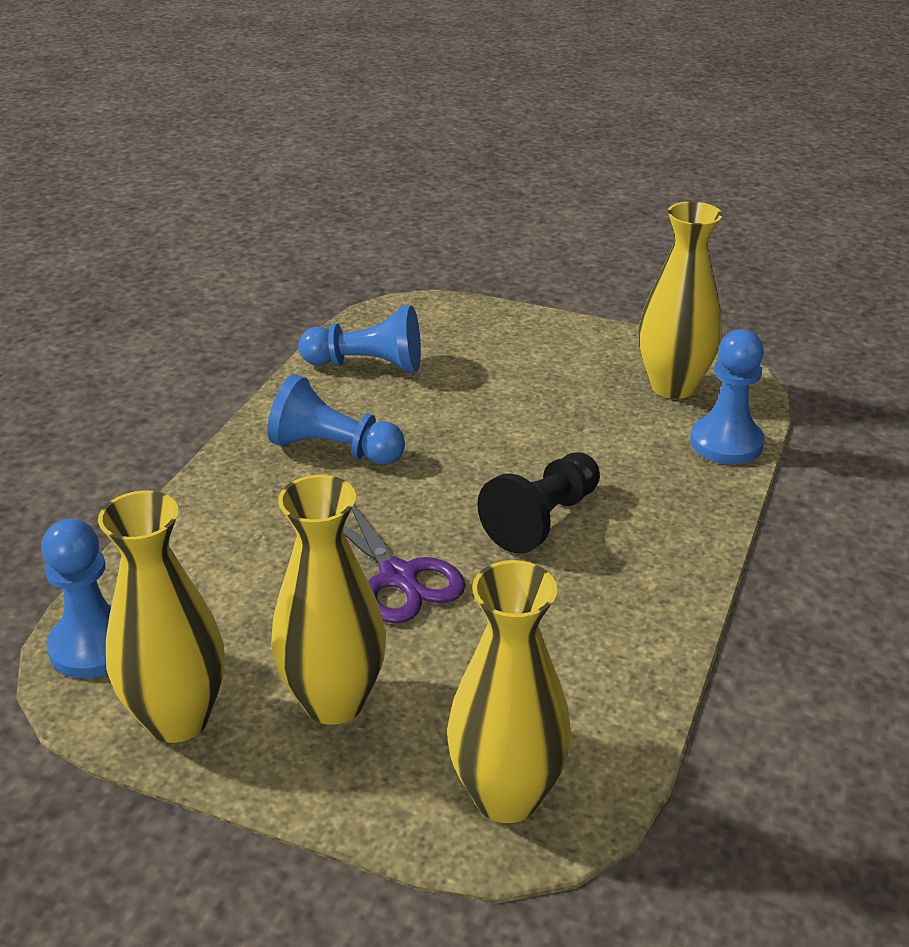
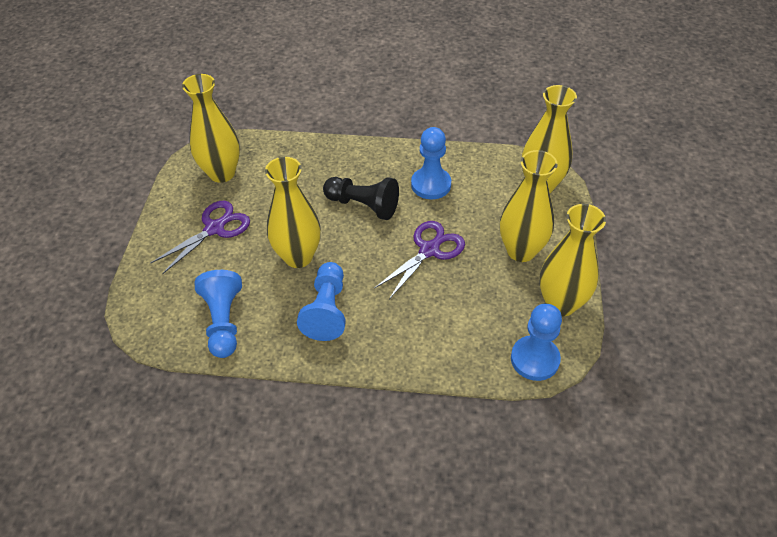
camera: 105 degrees left, 15 degrees up
(454, 437) = (298, 257): none -> yellow vase
(548, 371) = (214, 228): none -> purple scissors
(726, 443) = (274, 148): blue pawn -> blue pawn (431, 184)

